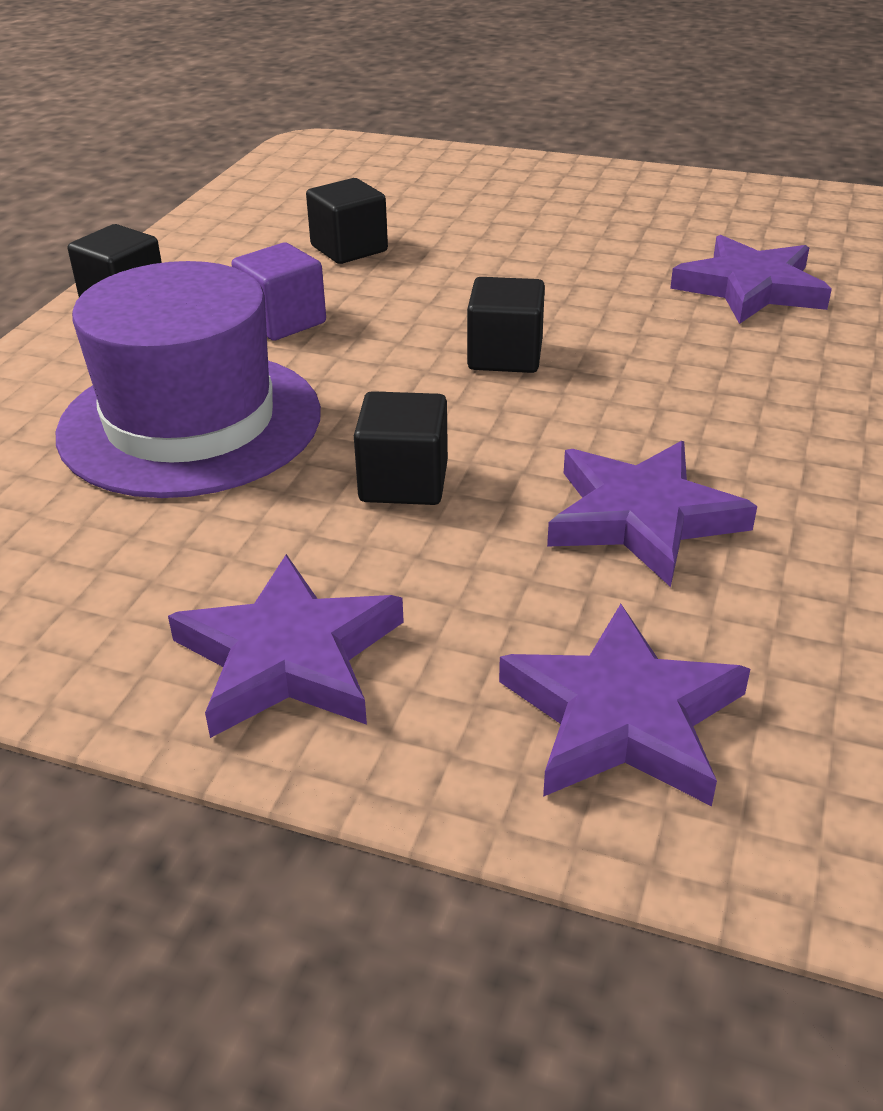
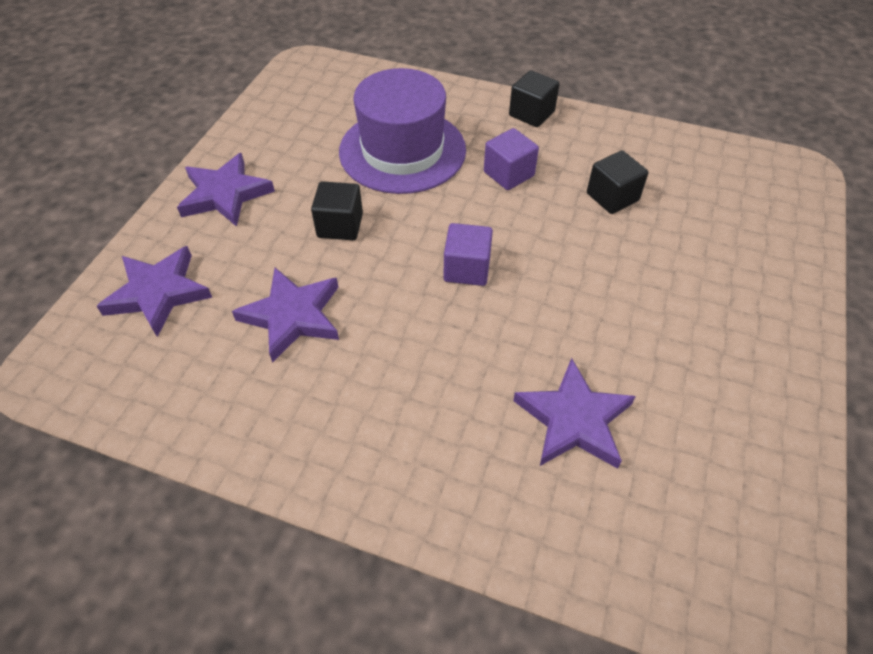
camera: 90 degrees right, 15 degrees up
(505, 356) = (467, 269): black cube -> purple cube

